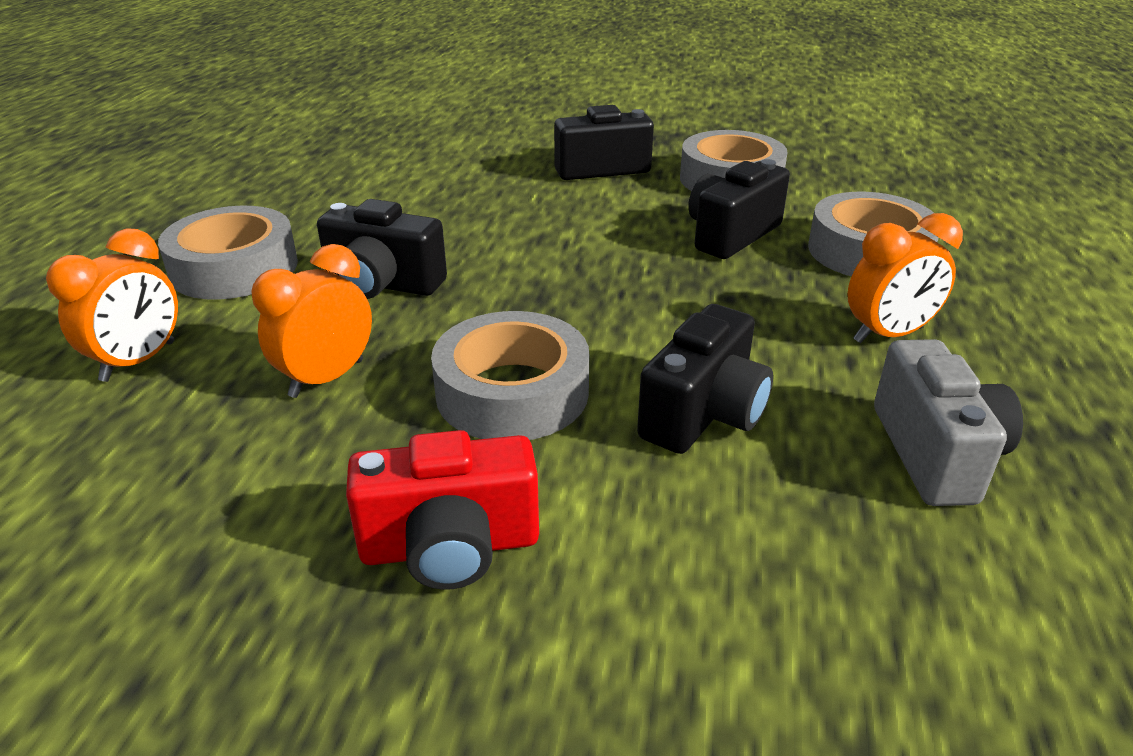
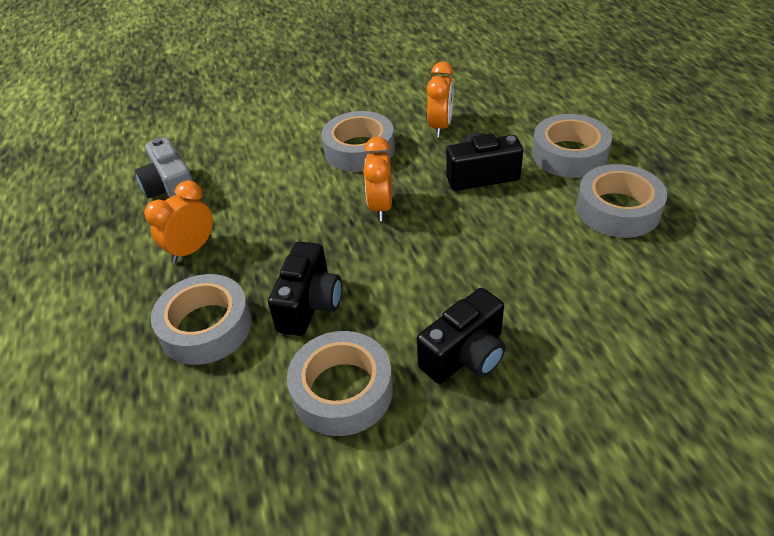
camera: 155 degrees right, 10 degrees up
(138, 361) = (523, 104): orange clock -> orange clock (381, 207)
(300, 205) = (617, 209): none -> grey tape
(450, 547) = (334, 101): red camera -> none
(704, 414) = (273, 171): black camera -> none

